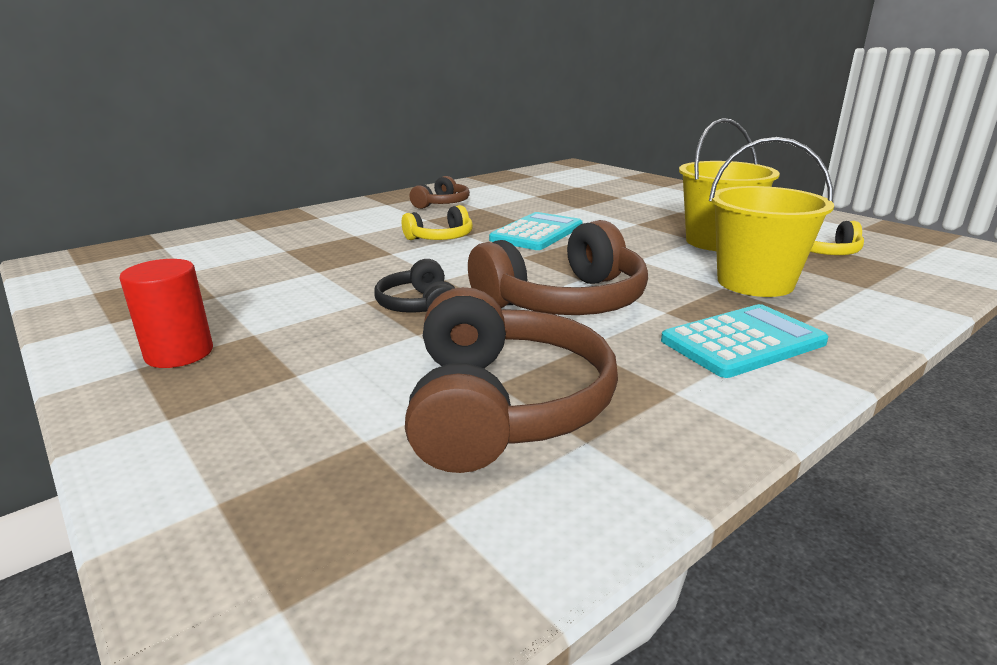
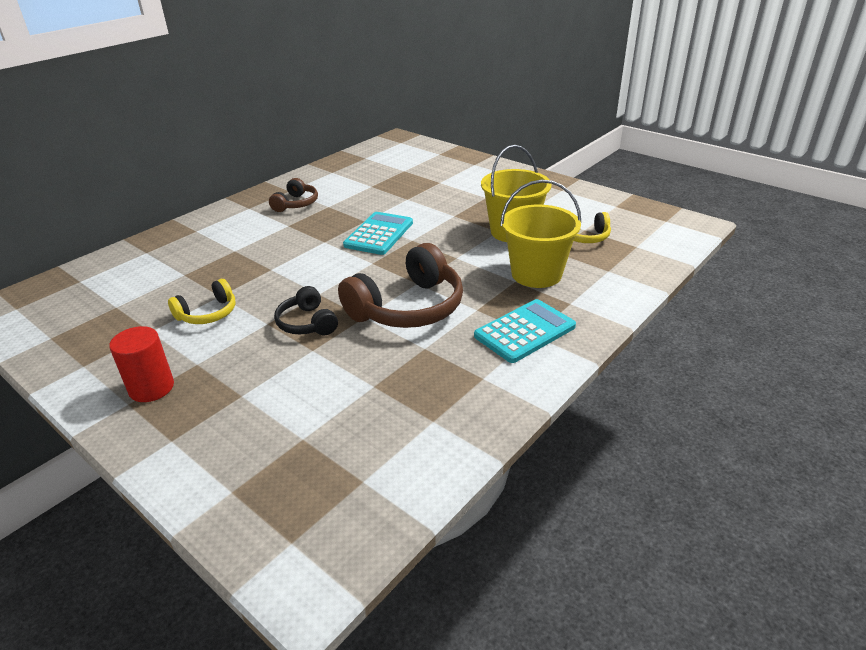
camera: 10 degrees left, 10 degrees up
(441, 238) = (305, 247): yellow headphones -> yellow headphones (208, 313)
(503, 406) = (380, 402): brown headphones -> none

